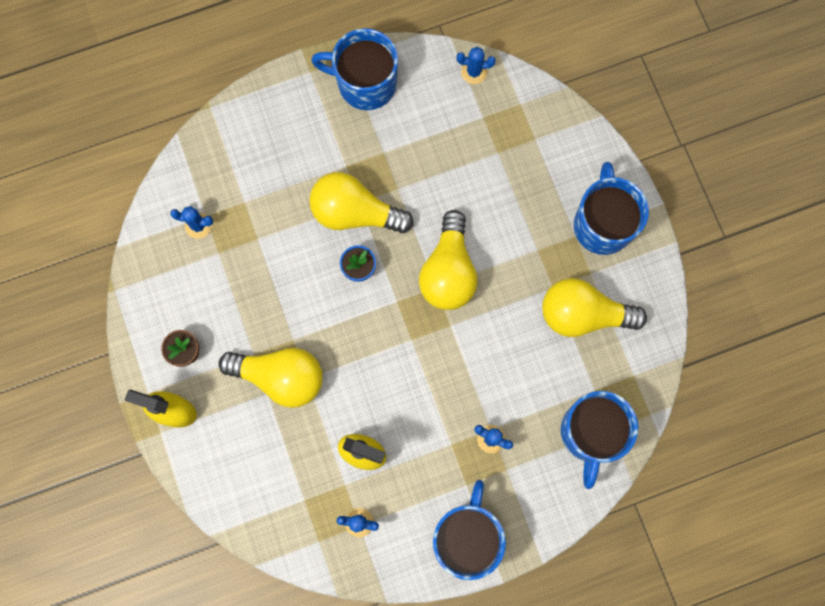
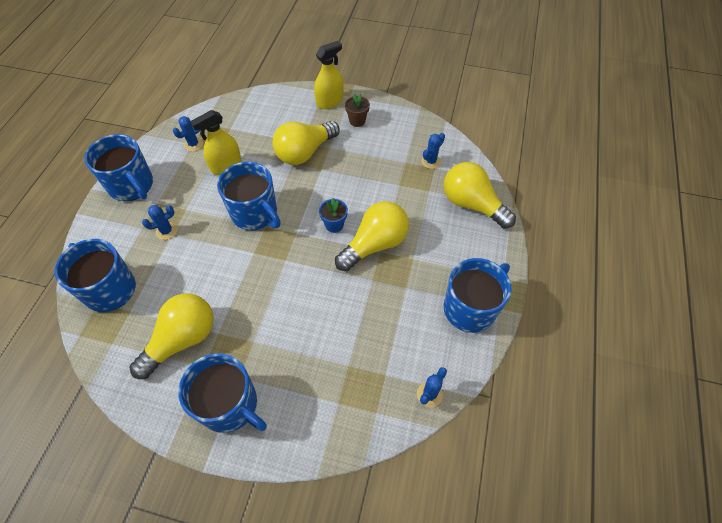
camera: 125 degrees right, 20 degrees down
(403, 363) = (255, 213): none -> blue mug
(448, 271) = (289, 274): yellow light bulb -> yellow light bulb (472, 204)

